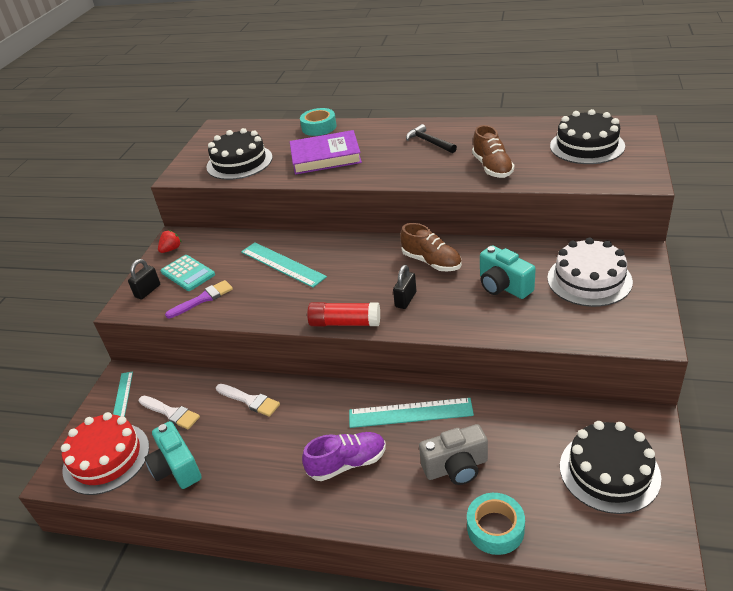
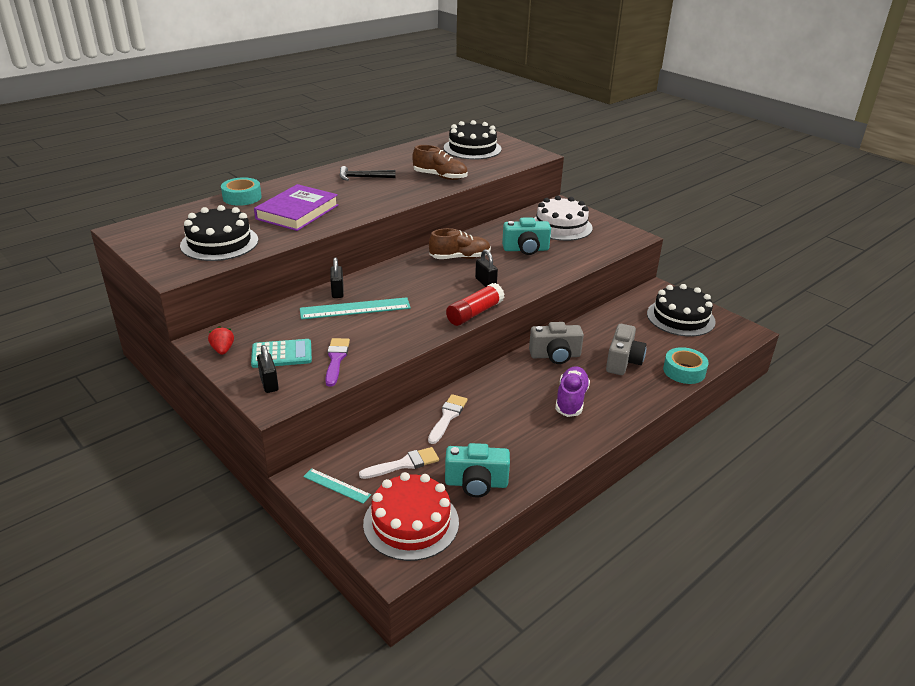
camera: 60 degrees left, 5 degrees down
(250, 400) = (447, 417): white brush -> white brush turned 45 degrees counterclockwise
(298, 242) = (337, 292): none -> black padlock
(410, 413) = (555, 356): turquoise ruler -> grey camera

